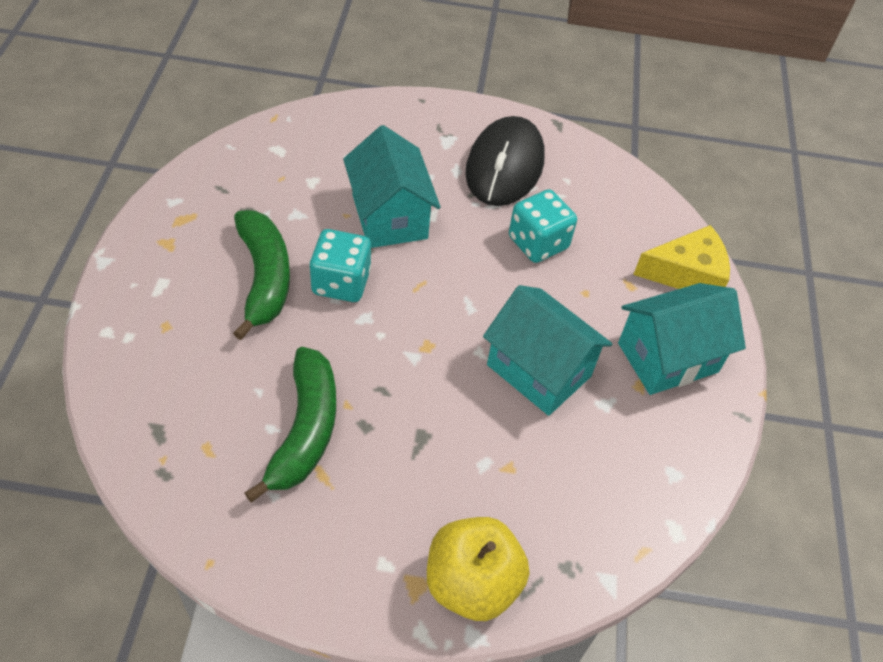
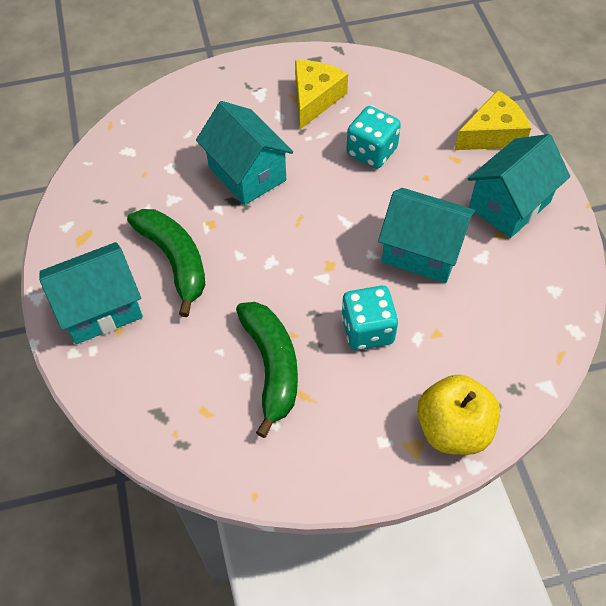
camera: 15 degrees left, 5 degrees up
(160, 297) = (100, 308): none -> turquoise house
(341, 282) = (237, 241): turquoise dice -> turquoise dice (367, 330)
(504, 166) = (315, 99): black mouse -> yellow cheese

